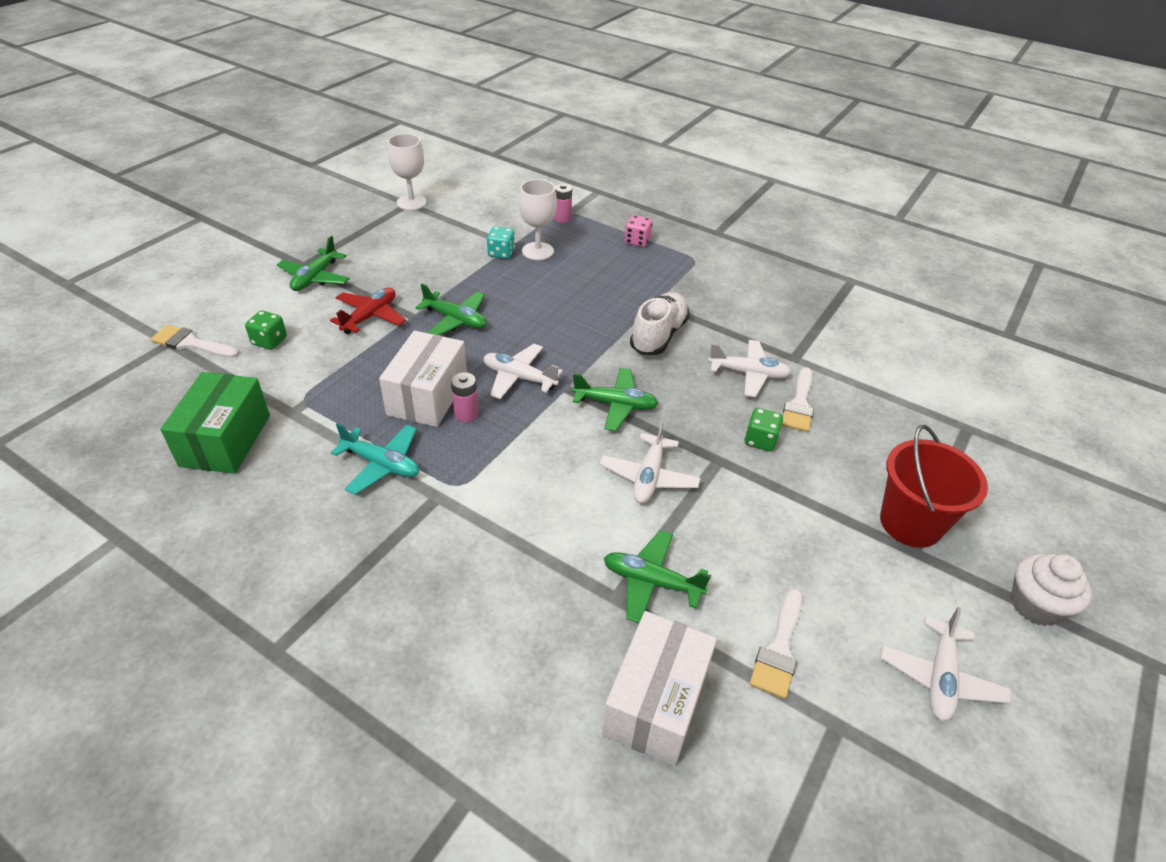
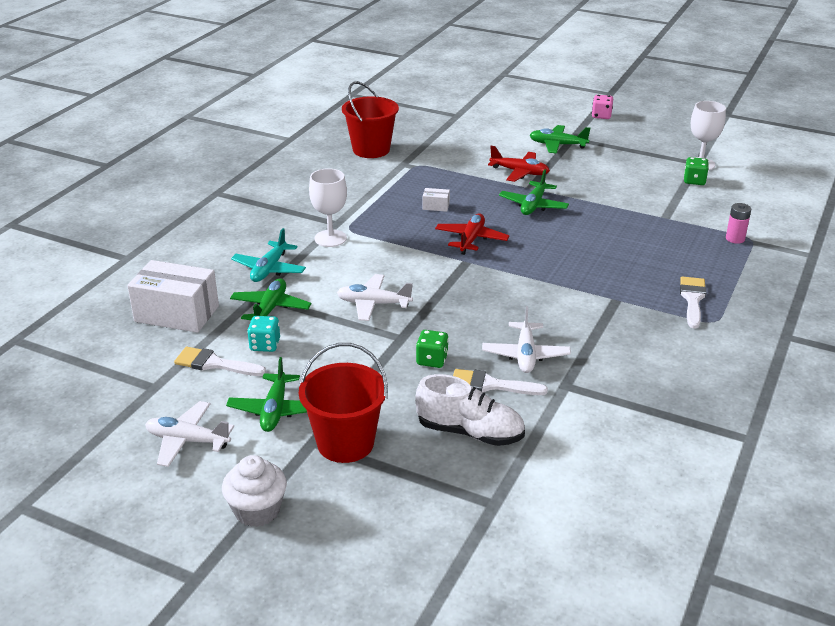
camera: 85 degrees right, 10 degrees down
(191, 343) = (459, 121): white brush -> white brush (692, 299)
(225, 440) = (371, 150): green box -> red bucket
(269, 341) = (473, 144): green dice -> green dice (694, 181)
(382, 464) = (362, 200): turquoise plane -> turquoise plane (269, 269)
(427, 396) = (436, 206): white box -> white box, size x0.42
(466, 414) = (421, 223): pink battery -> none
(501, 253) = (647, 214): turquoise dice -> turquoise dice (265, 345)
(519, 378) = (471, 239): white plane -> red plane
(538, 251) = (663, 231): white goblet -> white goblet (330, 238)
(615, 405) = (454, 285): green plane -> green plane (275, 410)
(637, 241) = (724, 284): pink dice -> pink dice (601, 116)
(658, 336) = (562, 302): white shoe -> white shoe (470, 432)

